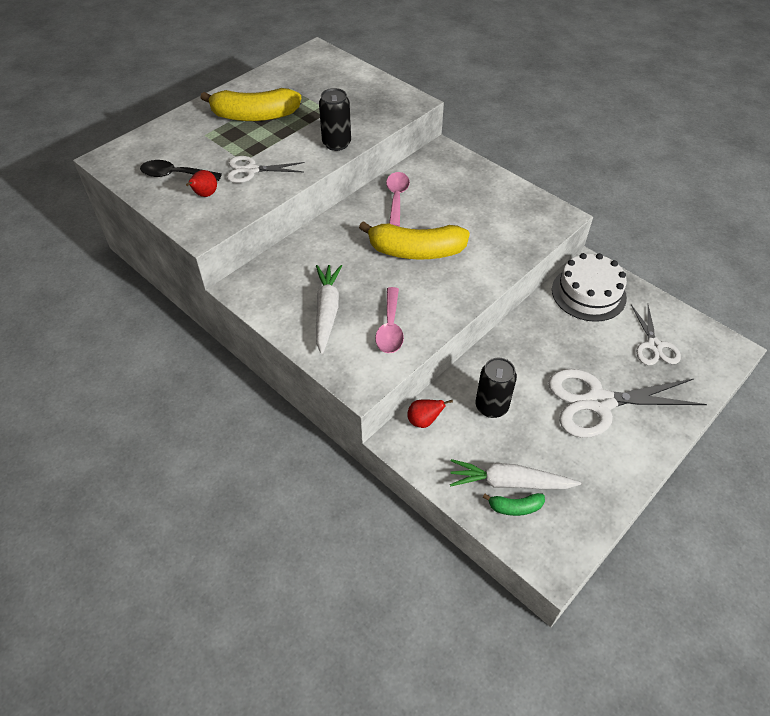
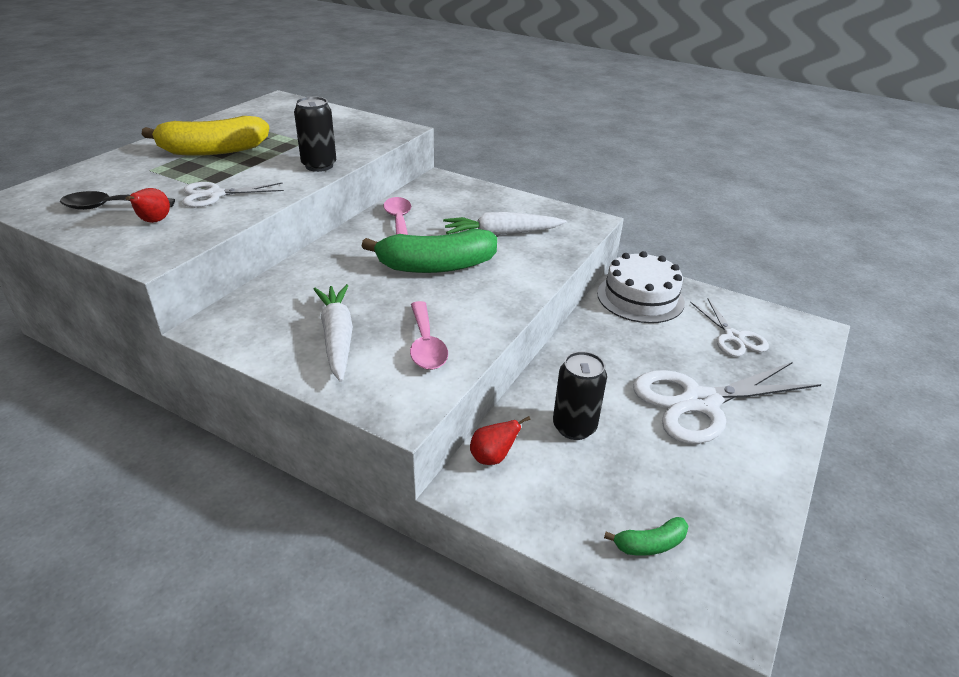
camera: 15 degrees left, 15 degrees down
(416, 251) = (436, 266): yellow banana -> green banana
(509, 482) = (630, 513): white carrot -> white carrot (501, 233)

